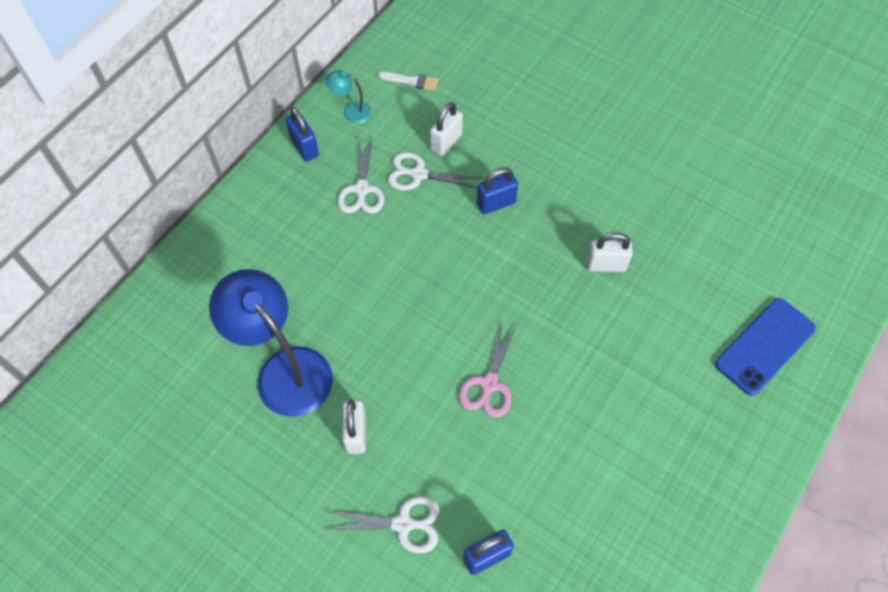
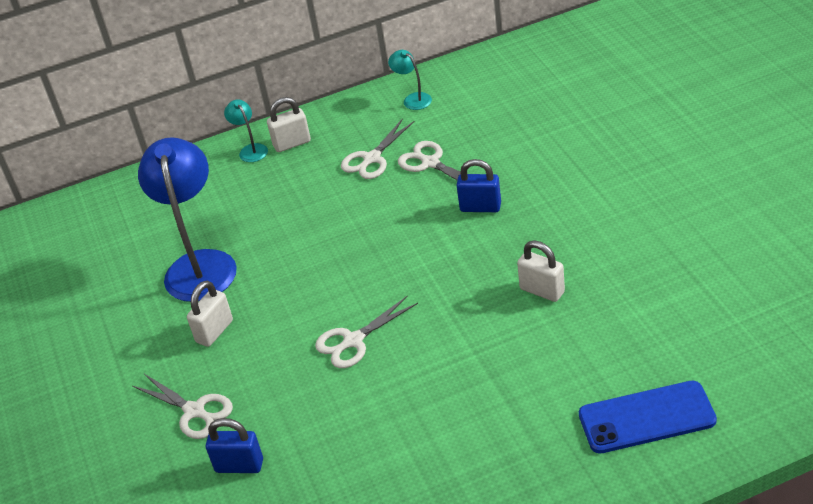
camera: 40 degrees right, 20 degrees down
(235, 223) = (250, 150): none -> turquoise lamp
(304, 147) = (351, 113): blue padlock -> none
(411, 81) = (486, 91): white brush -> none
(446, 142) = (476, 146): white padlock -> white padlock (292, 143)
(489, 384) = (353, 341): pink scissors -> white scissors

